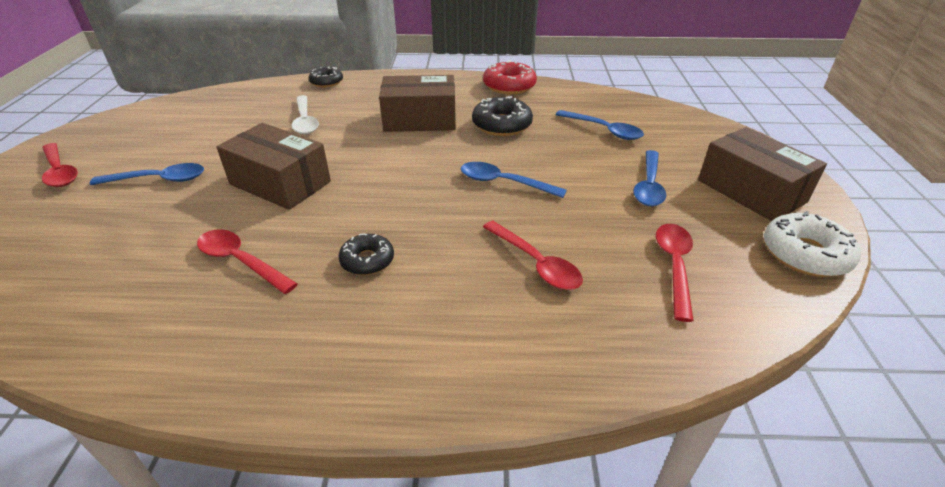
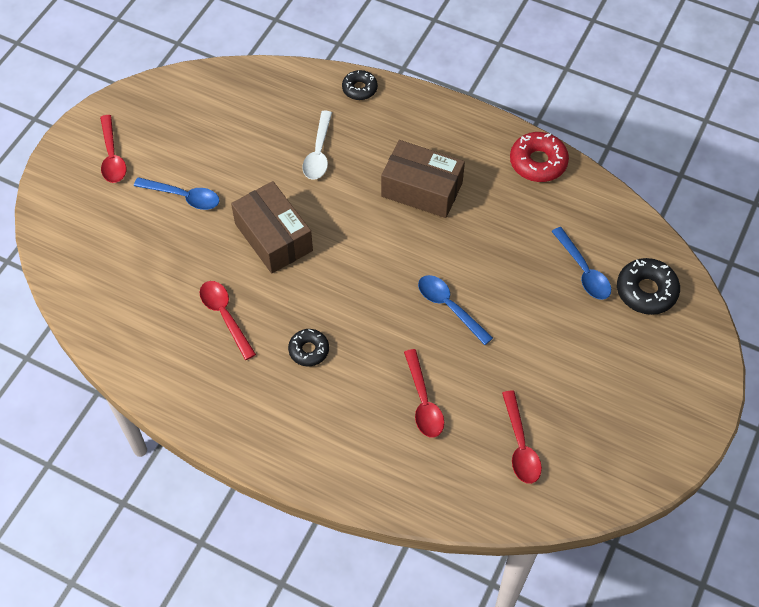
camera: 25 degrees right, 20 degrees up
(502, 125) = (493, 226): black donut -> black donut (646, 291)
(649, 186) = (567, 359): blue spoon -> none
(674, 266) = (520, 445): red spoon -> red spoon turned 135 degrees clockwise
(751, 191) = (649, 399): brown box -> none
(805, 254) = (628, 476): white donut -> none

